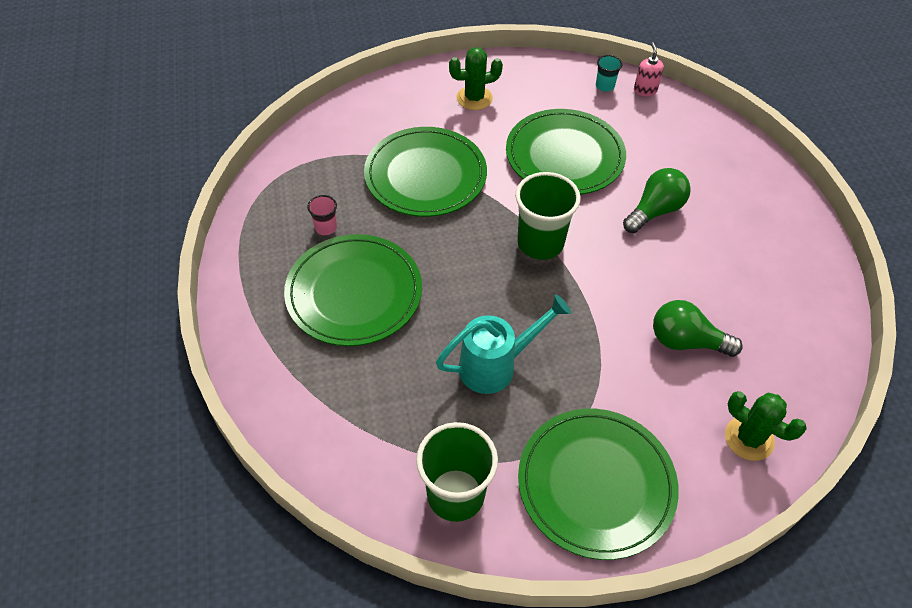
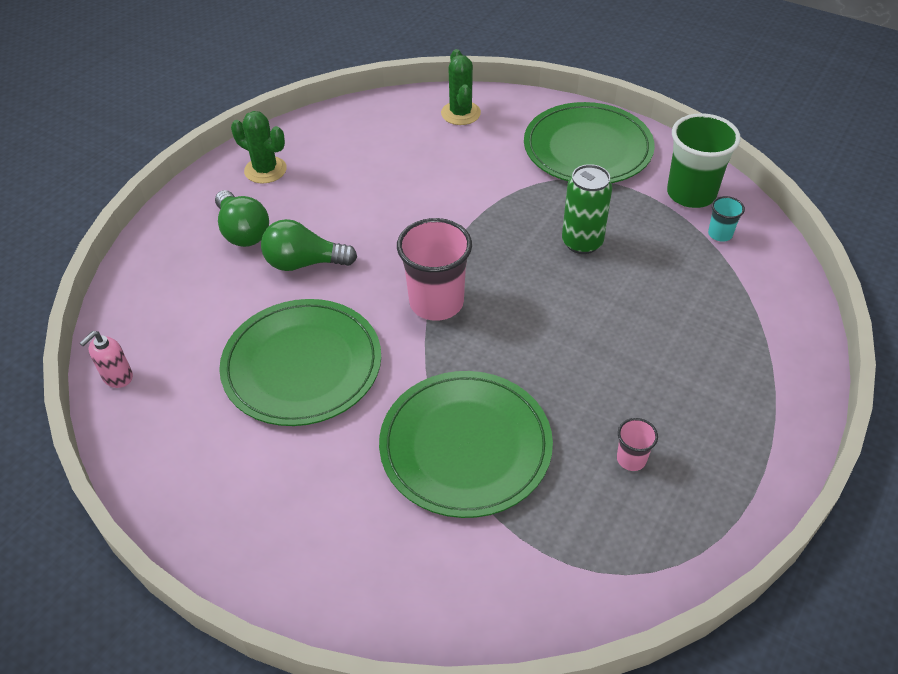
camera: 135 degrees left, 5 degrees down
(354, 292) = (655, 371): green plate -> none
(474, 98) = (295, 511): green cactus -> green cactus (265, 170)
(496, 365) = (582, 242): turquoise watering can -> green can
(540, 243) = (436, 302): green cup -> pink cup
(605, 86) = (144, 413): turquoise cup -> turquoise cup (720, 234)
(686, 341) = (422, 174): green light bulb -> green light bulb (243, 231)

